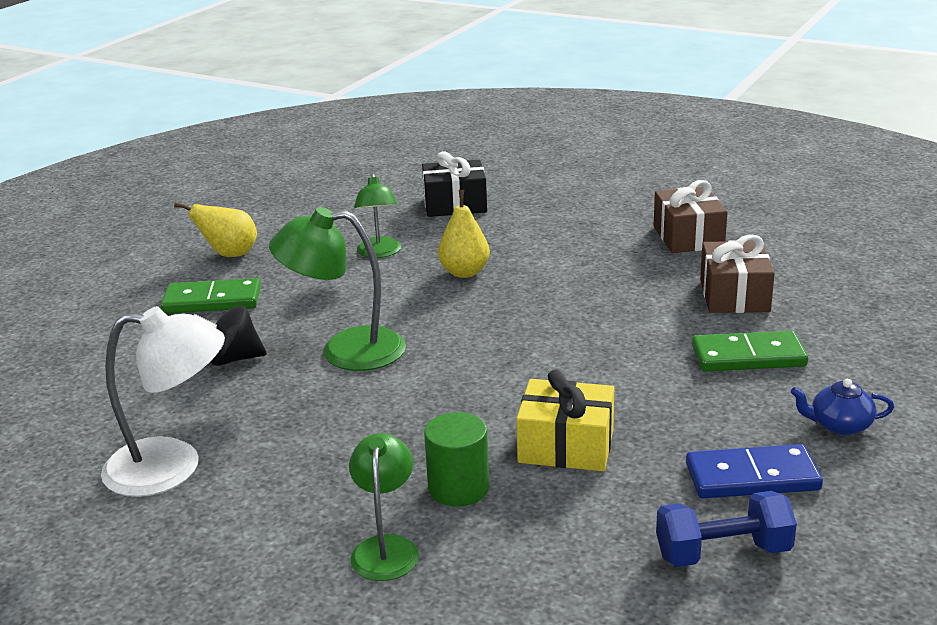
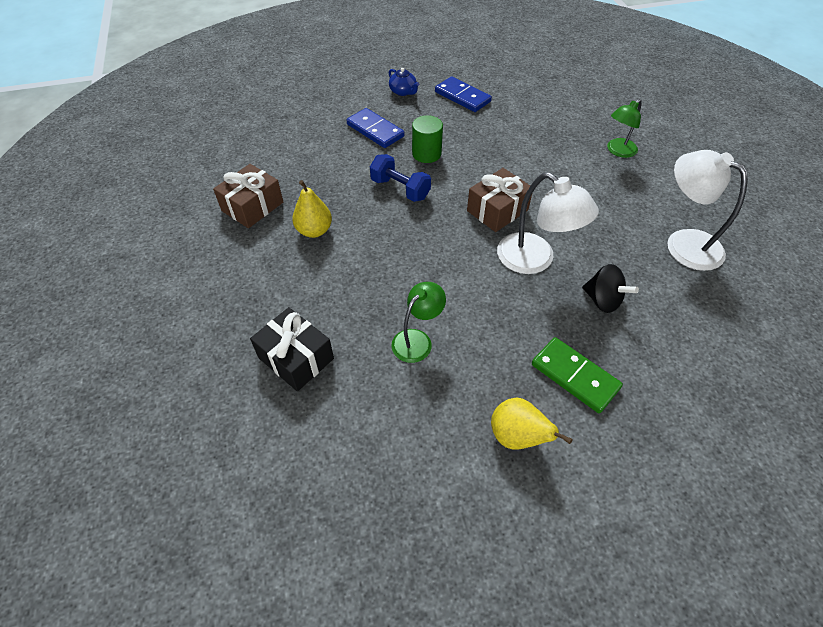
camera: 135 degrees left, 25 degrees up
(345, 351) = (535, 260): green lamp -> white lamp
(458, 488) = (566, 155): green cylinder -> green cylinder (426, 154)
(464, 272) = (398, 274): yellow pear -> yellow pear (314, 231)
(566, 446) = (504, 144): yellow gift -> none
(723, 553) = (510, 87): blue dumbbell -> blue dumbbell (400, 189)
(734, 295) = (316, 158): brown gift -> brown gift (497, 210)
(748, 356) = (375, 130): green domino -> blue domino

